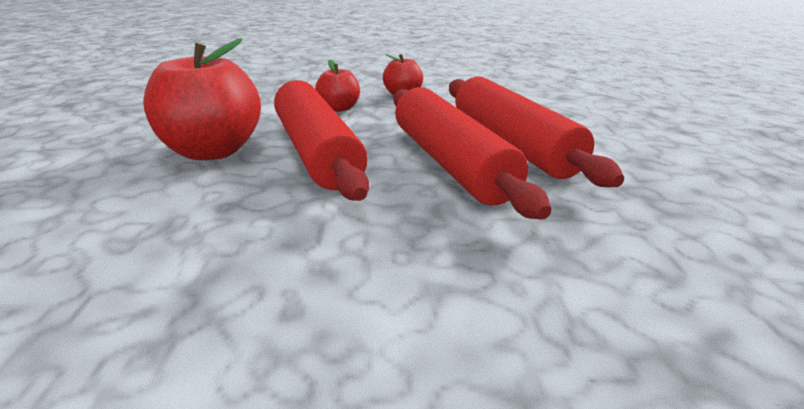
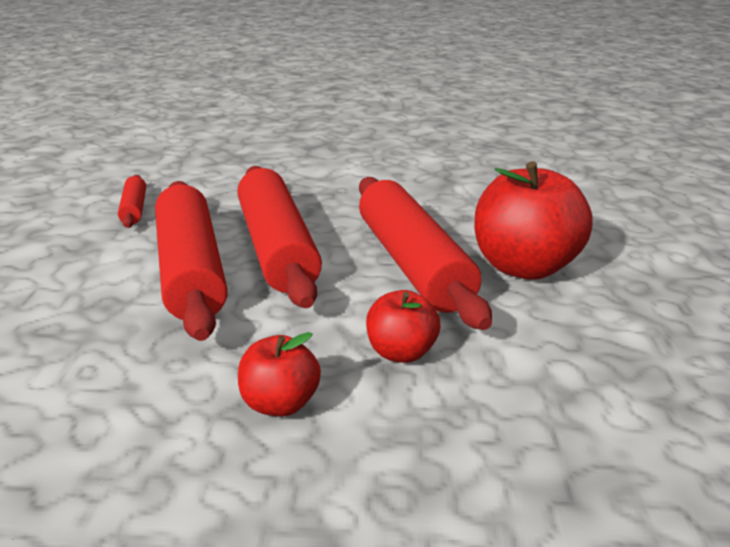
camera: 175 degrees left, 0 degrees up
(668, 206) = (134, 209): none -> red rolling pin

